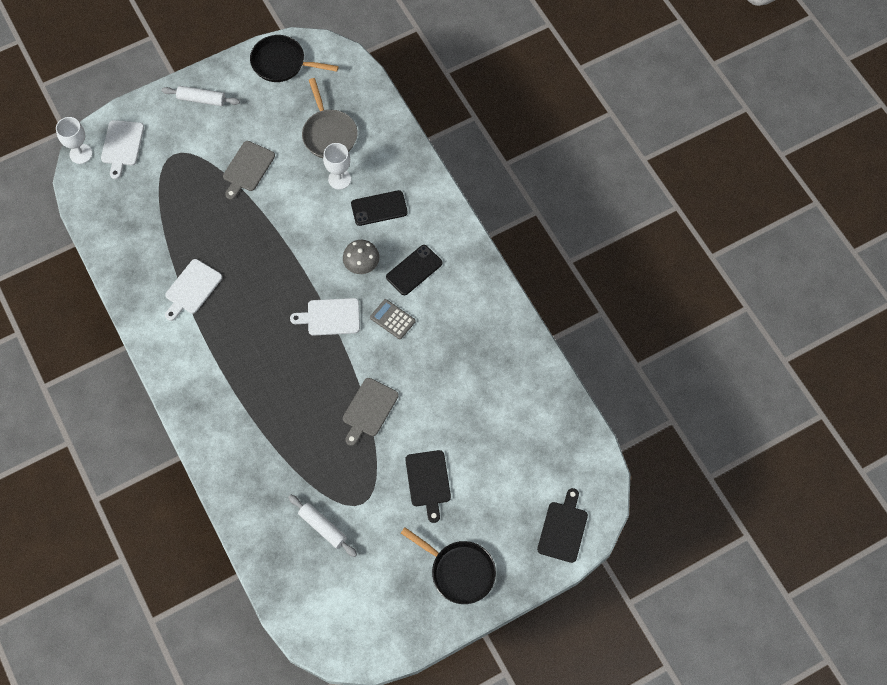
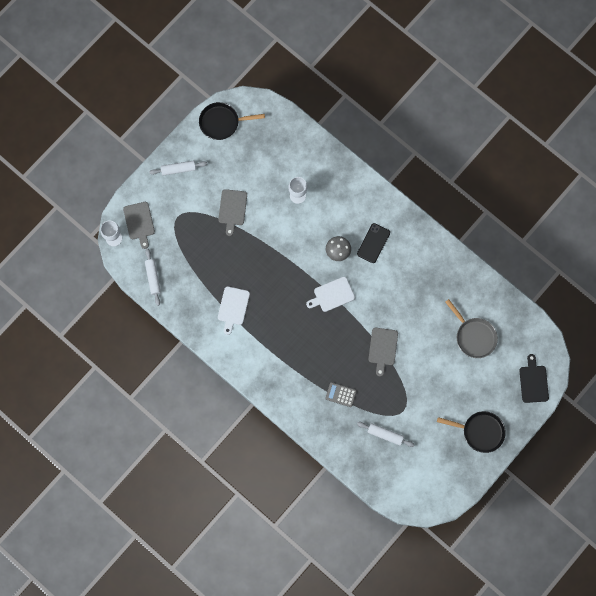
camera: 20 degrees left, 10 degrees up
(107, 217) = (153, 278): none -> white rolling pin
(122, 146) = (139, 222): white cutting board -> grey cutting board
(329, 134) = (276, 165): grey pan -> grey pan (474, 336)
(379, 208) = (332, 207): black phone -> none
(392, 319) = (373, 282): grey calculator -> grey calculator (341, 394)
(428, 481) = (439, 382): black cutting board -> none

